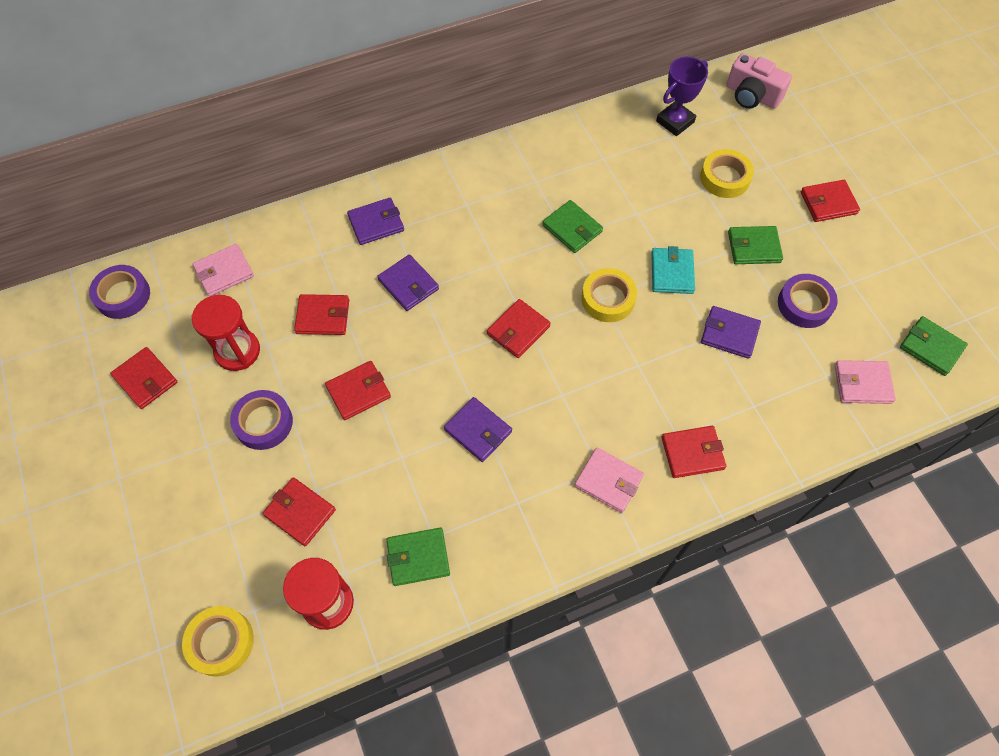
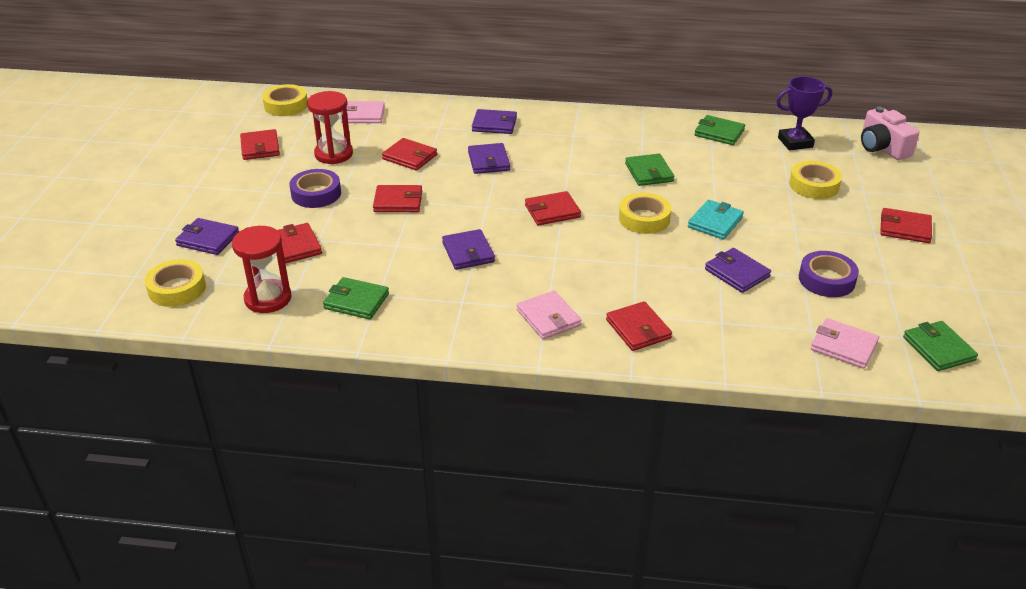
camera: 30 degrees right, 25 degrees down
(123, 295) = (286, 105): purple tape -> yellow tape
(197, 552) = (208, 239): none -> purple wallet
(692, 453) = (638, 329): red wallet -> red wallet turned 45 degrees clockwise
(754, 247) = (806, 231): green wallet -> green wallet (719, 133)

